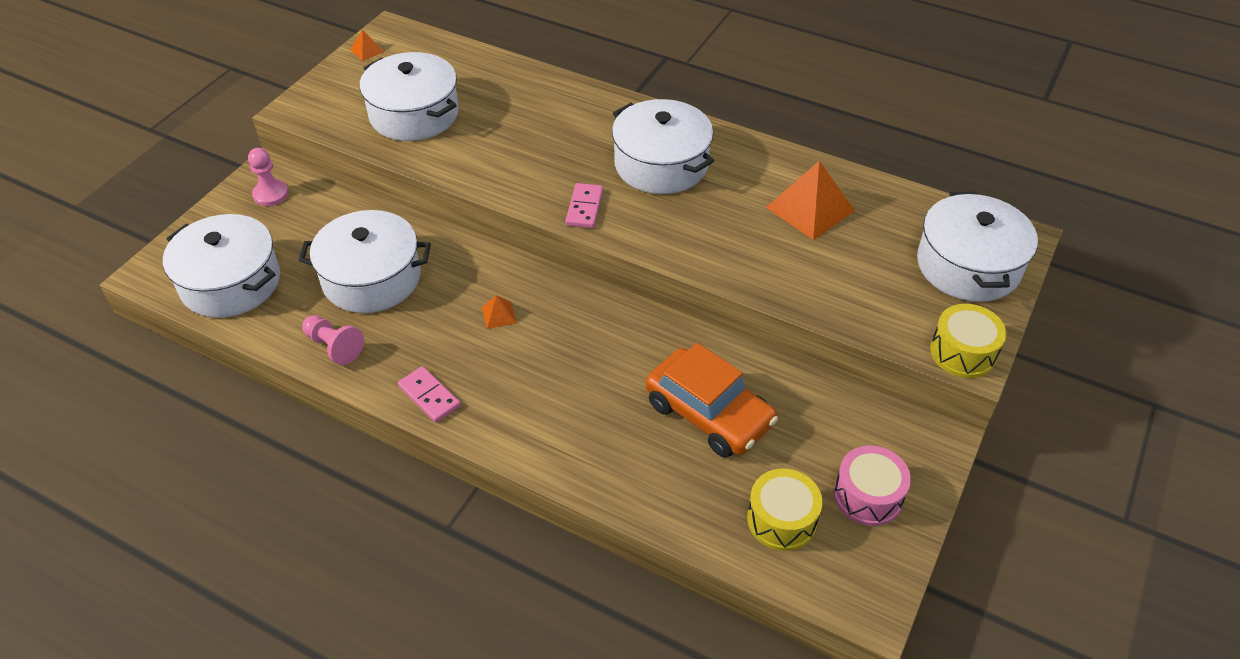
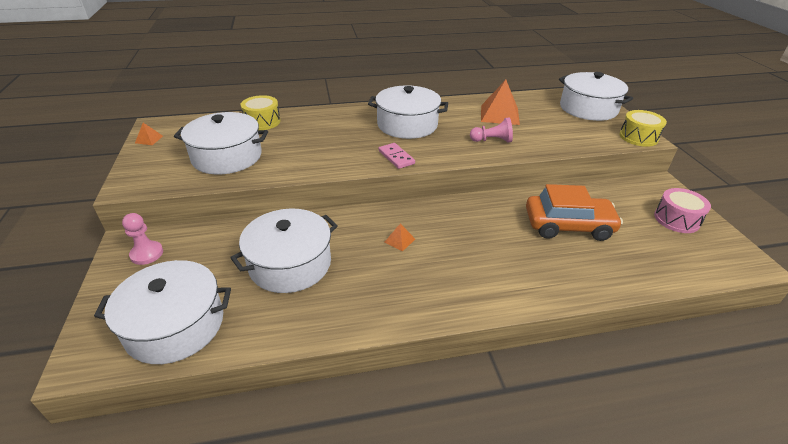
camera: 40 degrees left, 10 degrees down
(334, 346) = (314, 319): pink pawn -> pink pawn (492, 140)
(429, 396) = (418, 308): pink domino -> none
(781, 519) = (667, 251): yellow drum -> yellow drum (262, 122)

